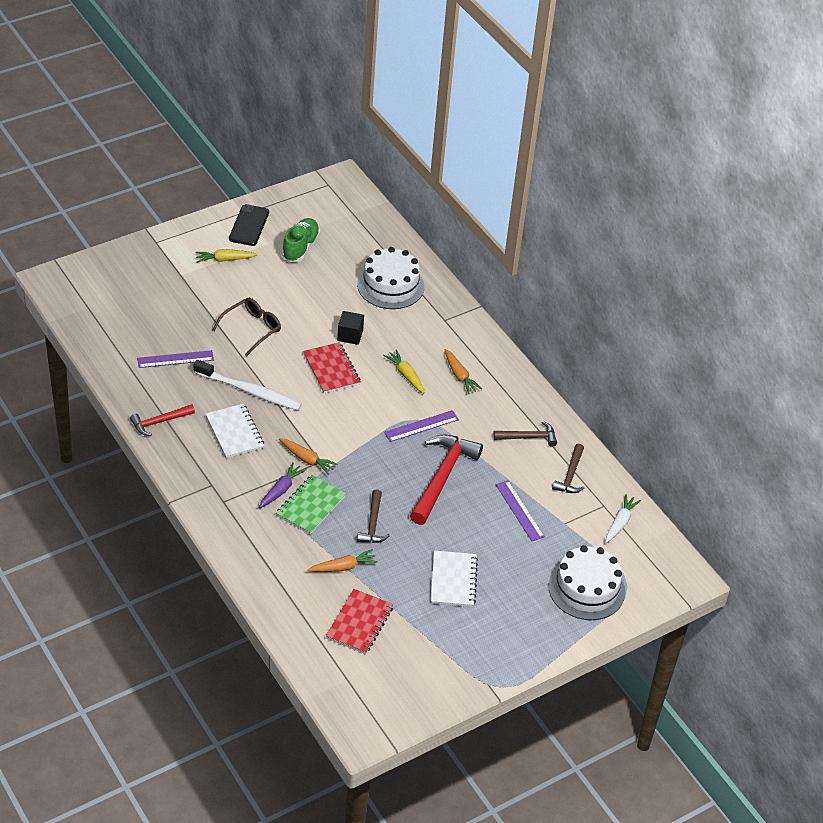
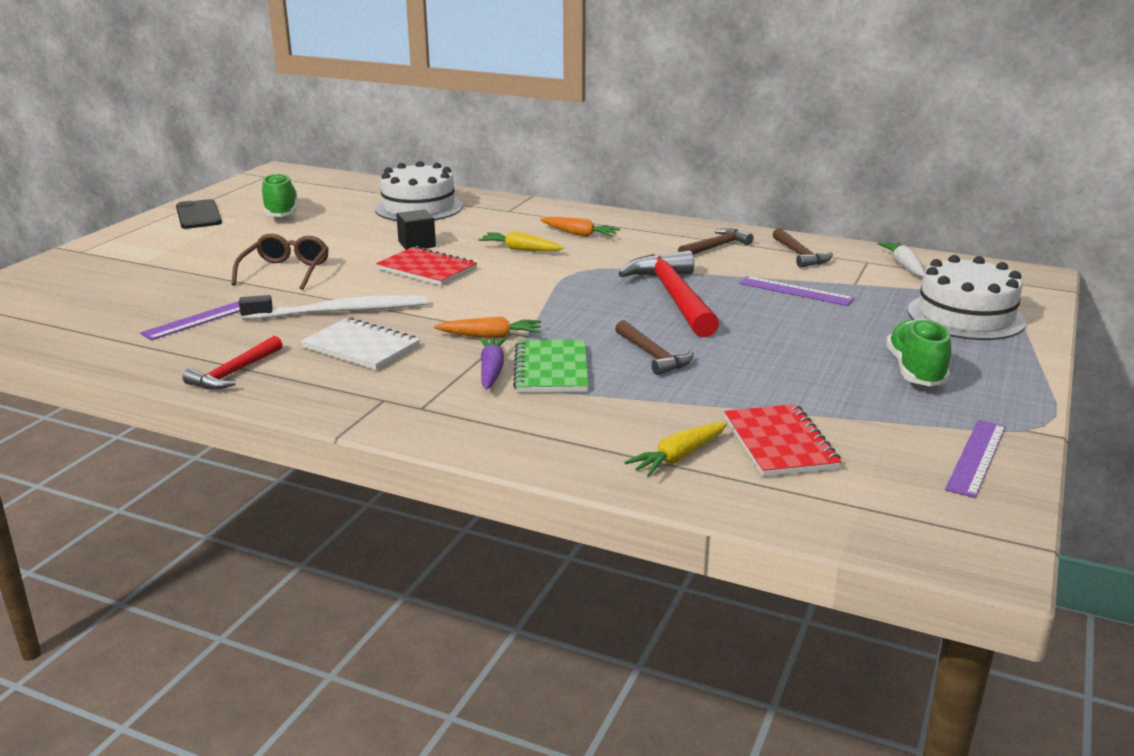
camera: 30 degrees left, 20 degrees down
(224, 259) = (192, 240): yellow carrot -> yellow carrot (678, 457)
(343, 567) = (675, 403): orange carrot -> none
(421, 426) = (592, 273): purple ruler -> purple ruler (977, 457)
(453, 580) = (823, 363): white notebook -> none
(493, 614) = (915, 371): none -> green shoe

